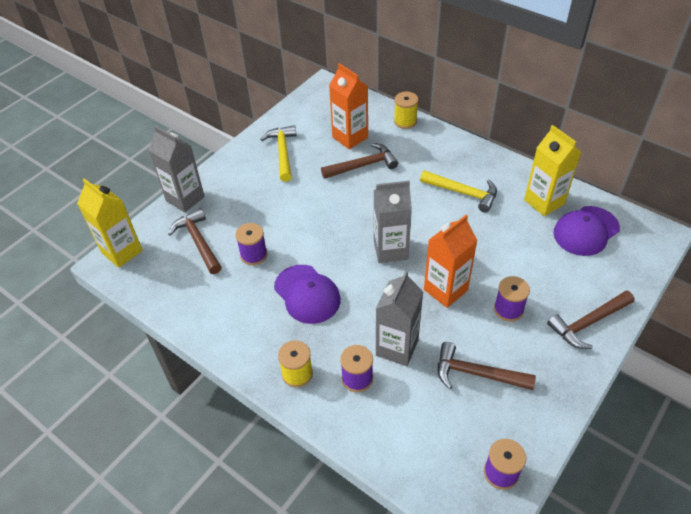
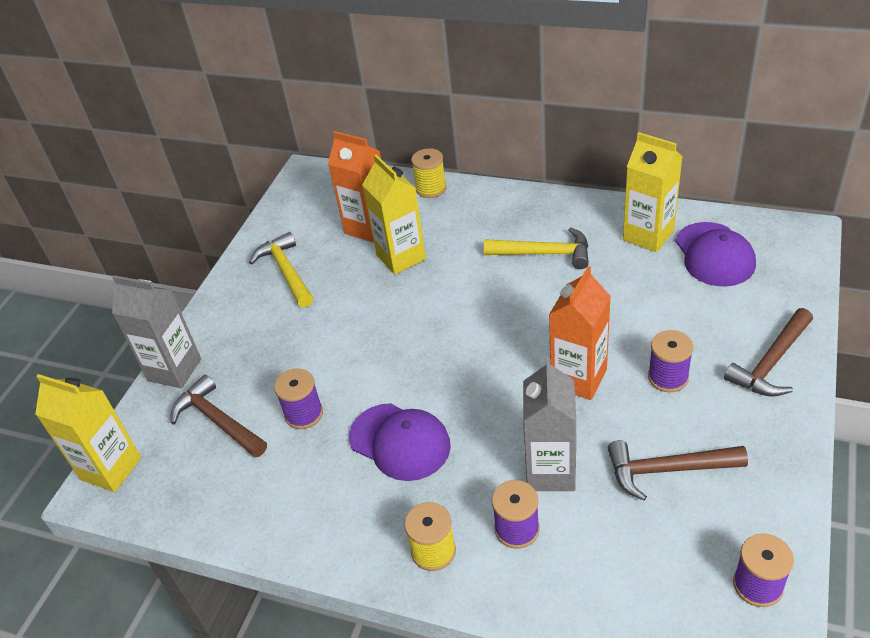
camera: 15 degrees left, 5 degrees down
(363, 165) = (401, 257): brown hammer -> yellow carton
(390, 250) = (485, 351): grey carton -> none
(586, 231) = (714, 255): purple cap -> purple cap turned 45 degrees counterclockwise

